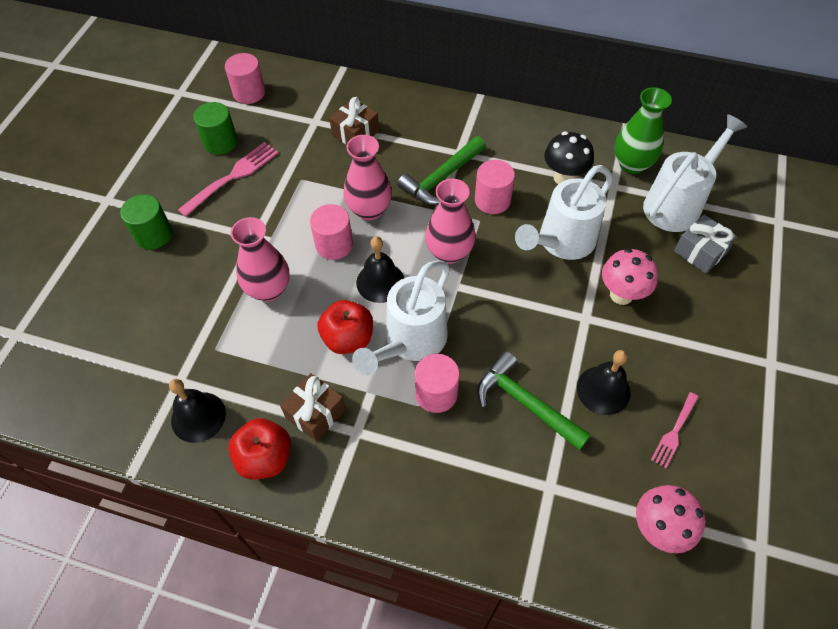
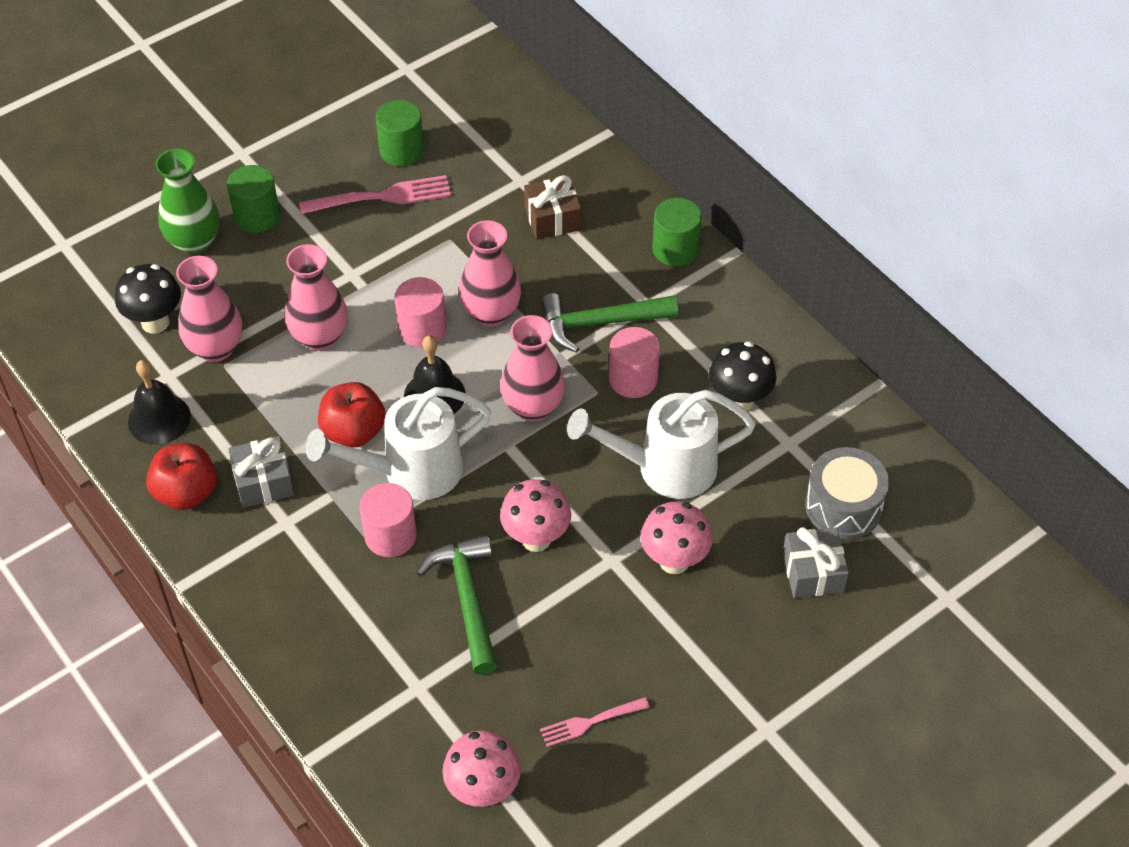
camera: 35 degrees right, 5 degrees down
(137, 349) = (155, 322): none -> black mushroom
(199, 340) = (216, 348): none -> pink vase
(249, 93) = (478, 108): pink cylinder -> none
(315, 413) = (263, 482): brown gift -> grey gift
(445, 112) = (675, 249): none -> green cylinder
(529, 334) = (536, 538): none -> pink mushroom
(603, 390) = (558, 638): black bell -> none
(632, 164) = (837, 432): green vase -> green vase (194, 242)
(677, 204) = (843, 506): white watering can -> grey drum

